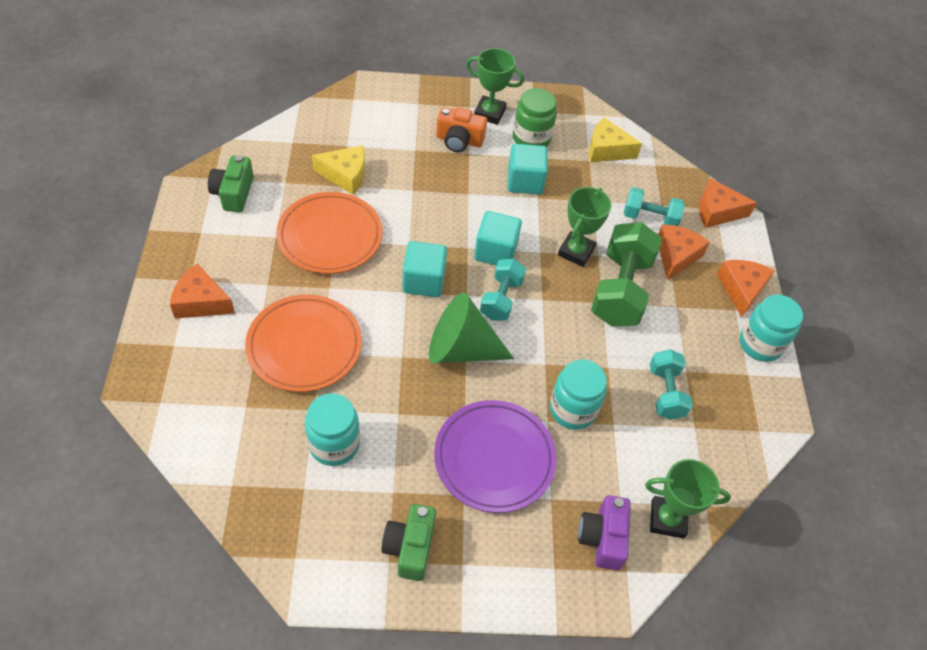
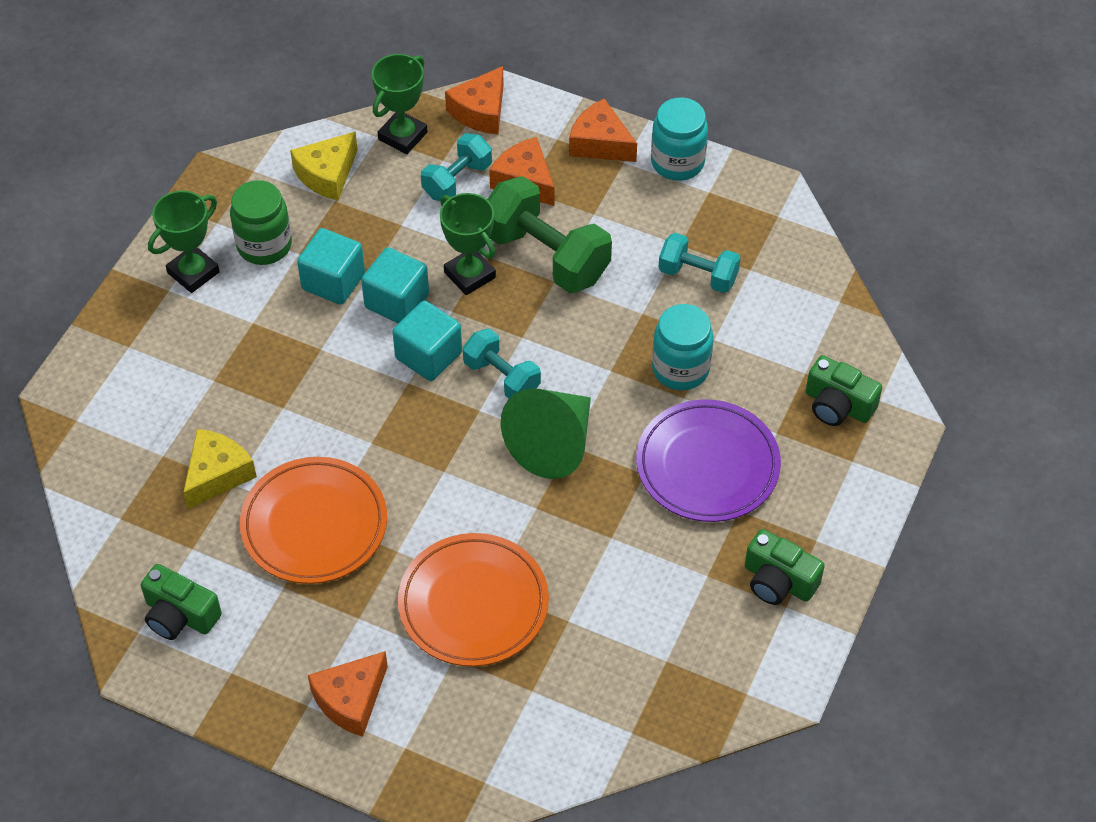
camera: 60 degrees left, 0 degrees up
(334, 444) = (623, 613): turquoise jar -> none
(424, 281) = (437, 446): turquoise cube -> turquoise cube (397, 301)
(459, 140) = (224, 325): orange camera -> none
(602, 538) = (837, 405): purple camera -> green camera
(667, 519) = (840, 341): green trophy -> green trophy (402, 136)

